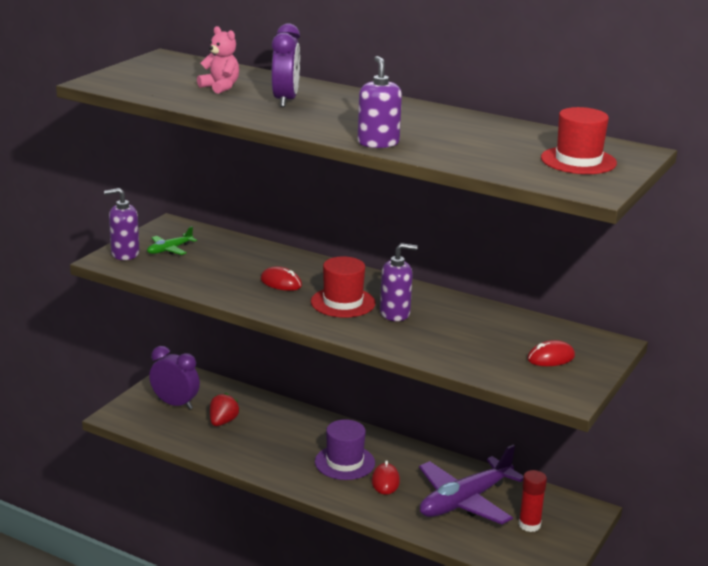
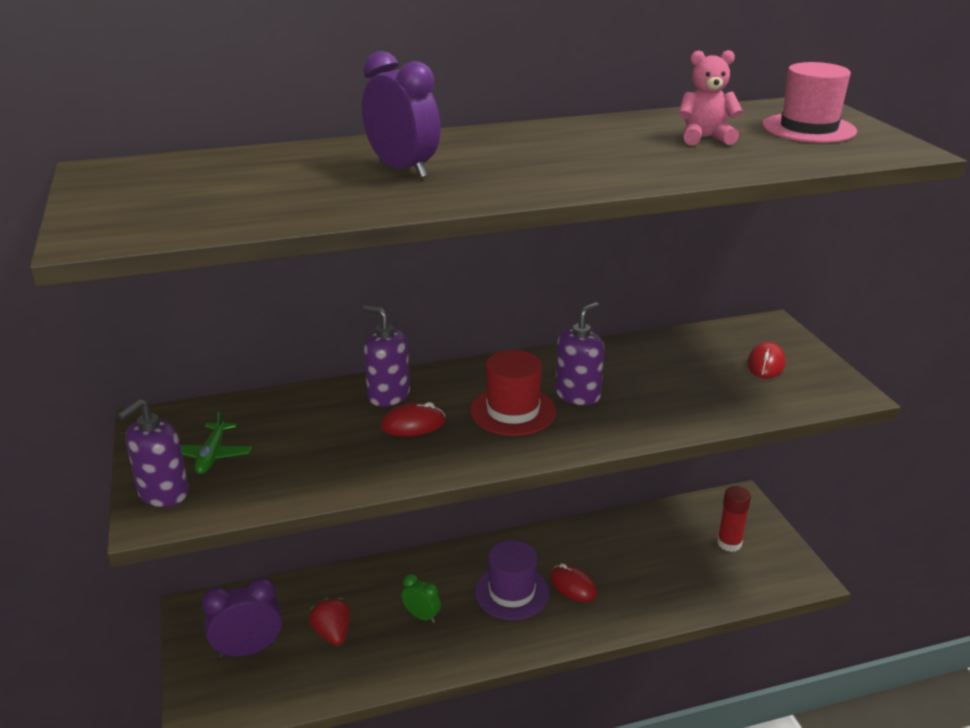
camera: 45 degrees left, 5 degrees up
(220, 87) = (284, 182): pink teddy bear -> pink teddy bear (705, 138)
(278, 442) = (422, 616): none -> green clock
(378, 143) = (628, 178): purple soap dispenser -> purple soap dispenser (388, 395)
(465, 501) = (657, 557): purple plane -> none
(578, 161) = (808, 128): red hat -> pink hat

